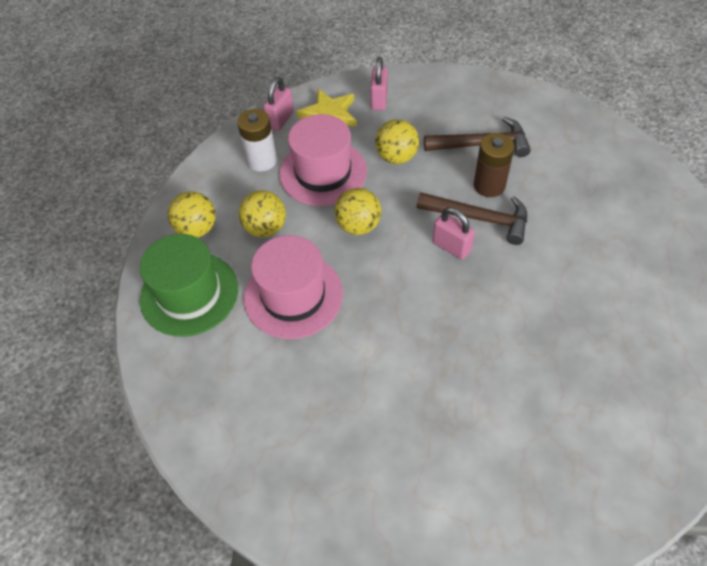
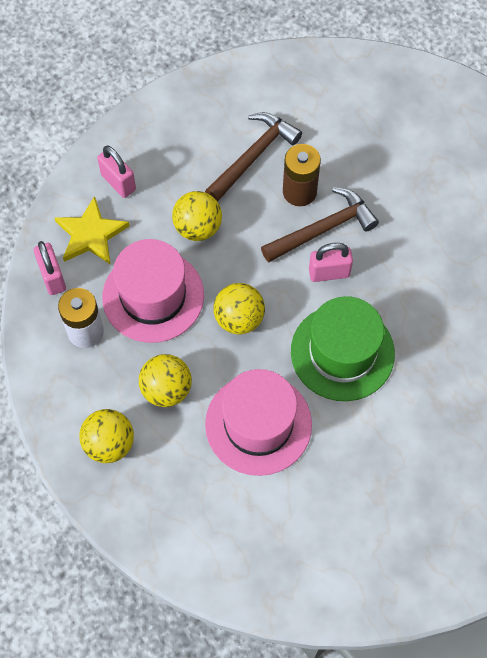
camera: 50 degrees left, 10 degrees up
(189, 294) = (175, 502): green hat -> green hat (342, 352)

